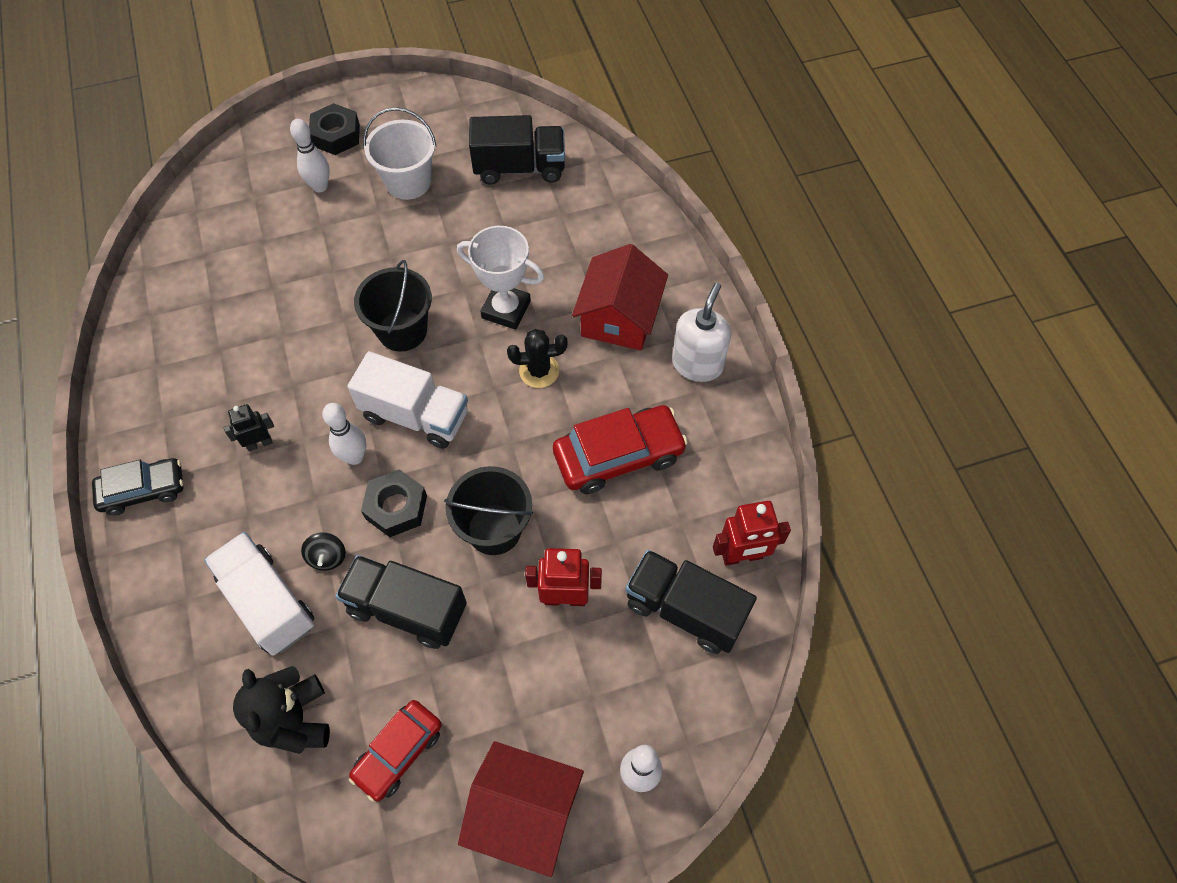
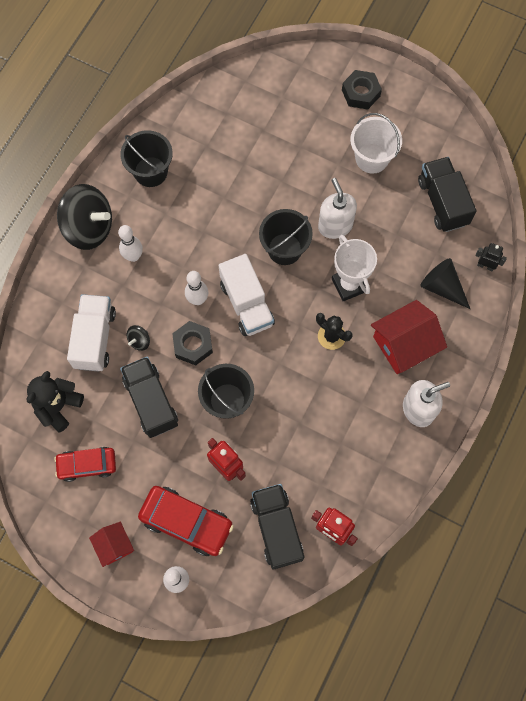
camera: 45 degrees right, 10 degrees up
(143, 490) = (89, 228): black car -> black spinning top
(167, 375) = (150, 172): none -> black bucket
(259, 443) = (160, 251): black robot -> black robot (485, 266)
(320, 186) = (322, 120): white bowling pin -> white bowling pin (133, 256)
(434, 268) = (335, 225): none -> white soap dispenser
(519, 168) = (442, 202): black truck -> black truck turned 150 degrees counterclockwise
(524, 812) = (114, 545): red house -> red house, size x0.57
(599, 239) = (442, 287): none -> black cone
(618, 456) = (325, 420): red car -> red car (186, 522)

